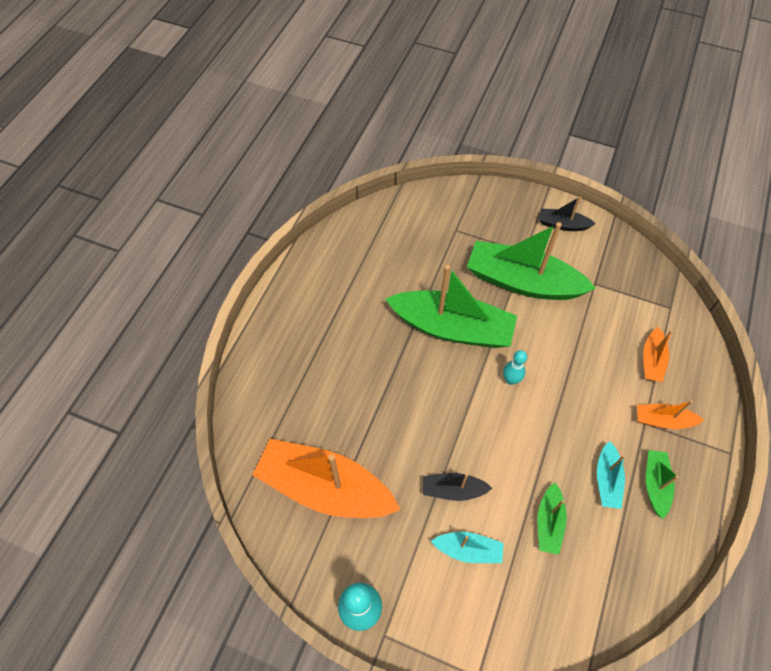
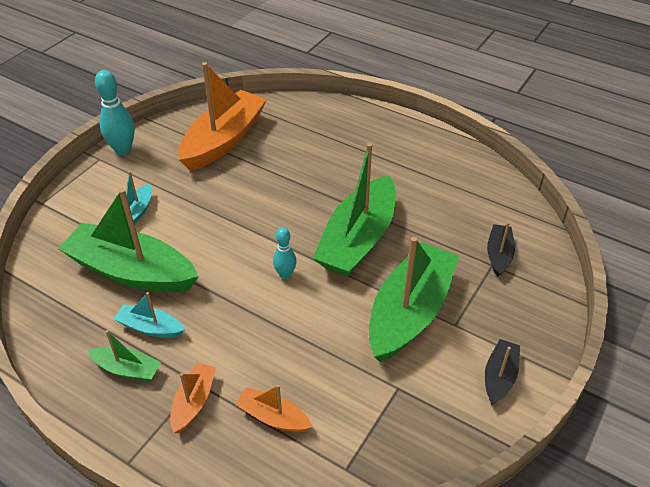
camera: 100 degrees right, 15 degrees down
(453, 490) = (190, 212): black boat -> black boat (498, 255)
(549, 522) = (132, 271): green boat -> green boat, size x2.14

